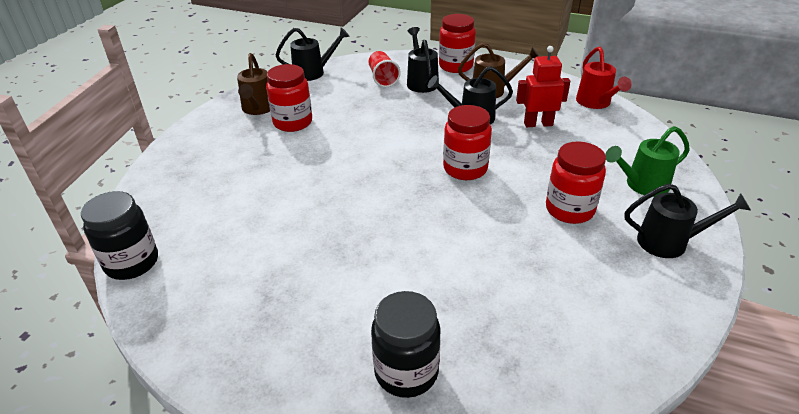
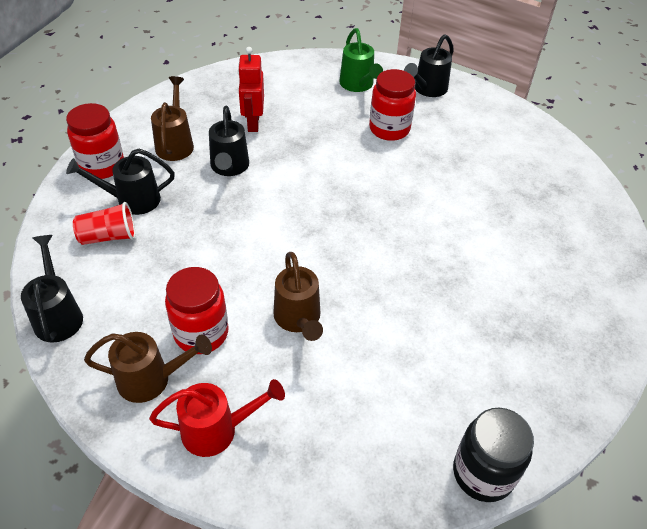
camera: 90 degrees left, 10 degrees up
(301, 163) = (298, 319): none -> brown watering can
(406, 372) = (575, 242): black jar -> none
(465, 169) = (325, 183): red jar -> none
(595, 103) = (223, 80): red watering can -> red watering can (217, 430)
(670, 242) = (427, 89): black watering can -> black watering can turned 150 degrees counterclockwise

